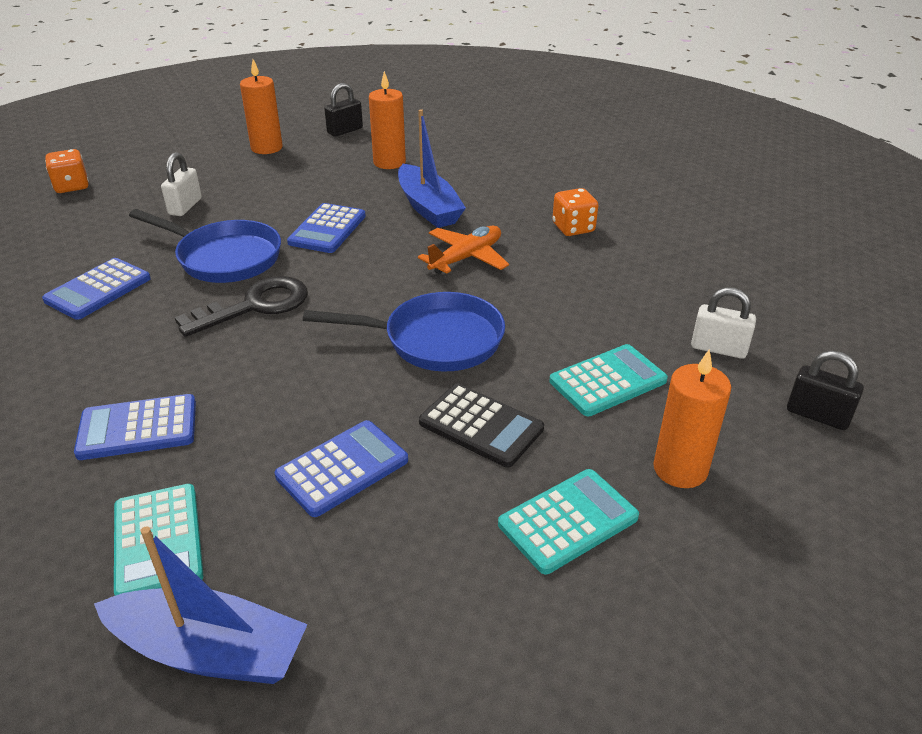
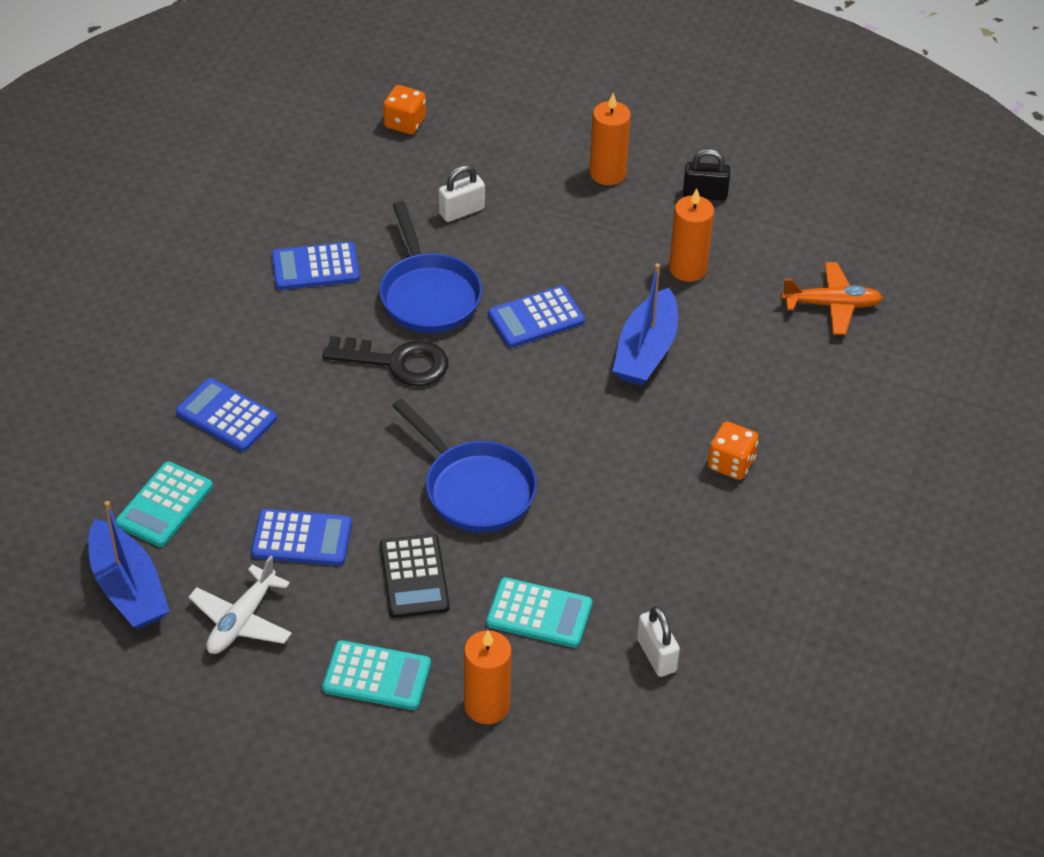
camera: 45 degrees right, 10 degrees up
(379, 579) = (242, 620): none -> white plane
(466, 258) = (600, 429): orange plane -> orange plane (831, 305)
(817, 415) = (635, 753): black padlock -> none

